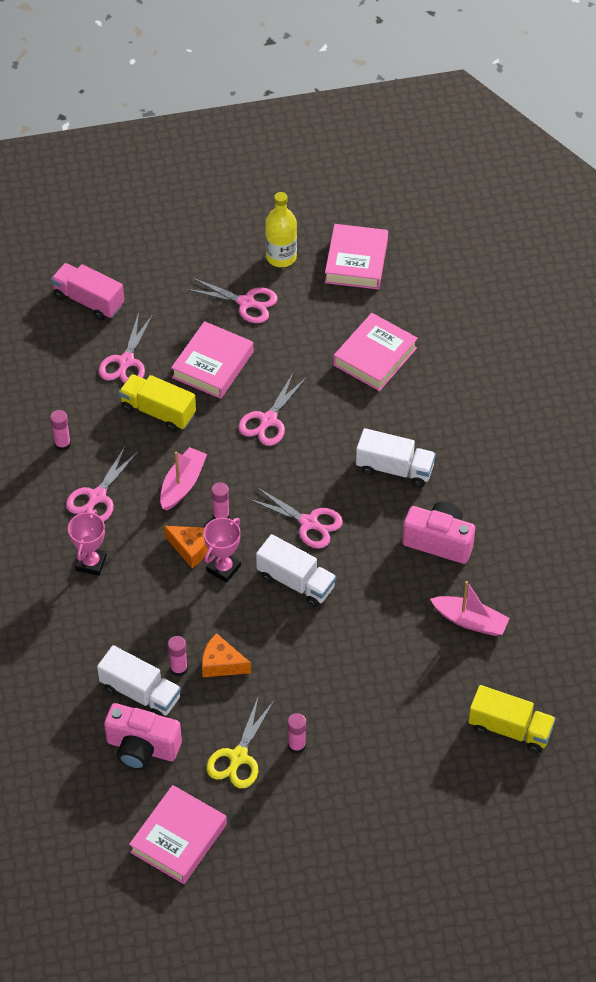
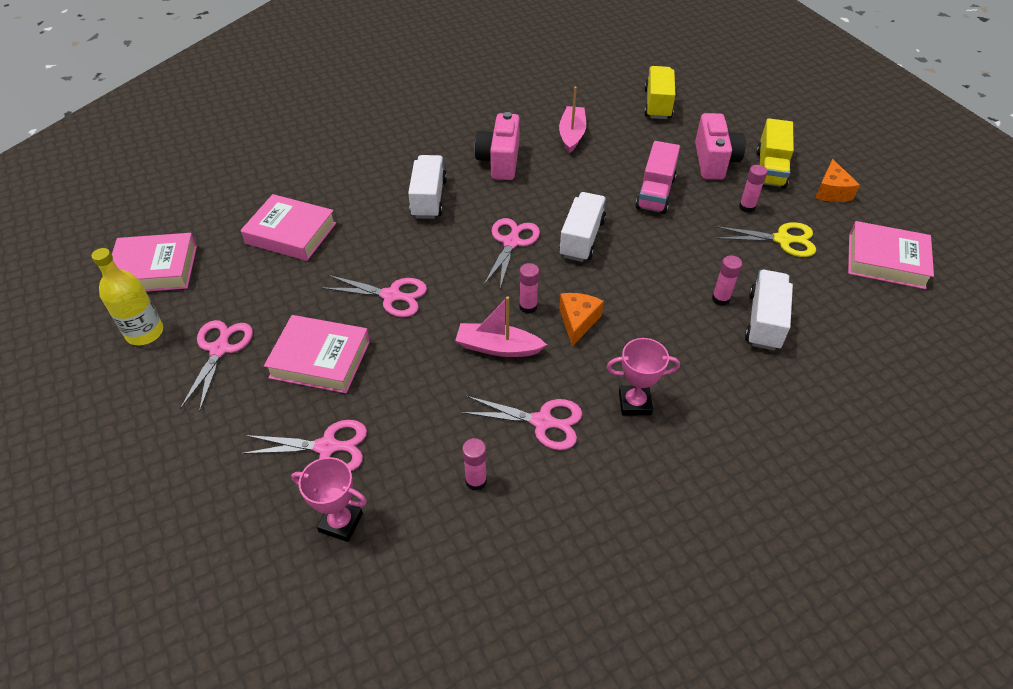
camera: 105 degrees left, 5 degrees down
(89, 300) = (222, 520): pink truck -> pink truck (655, 193)
(142, 748) = (820, 306): pink camera -> pink camera (714, 161)
(158, 411) = (400, 394): yellow truck -> yellow truck (770, 169)
(221, 664) = (697, 270): orange cheese -> orange cheese (831, 191)
(223, 568) = (590, 291): pink trophy -> pink trophy (341, 522)

